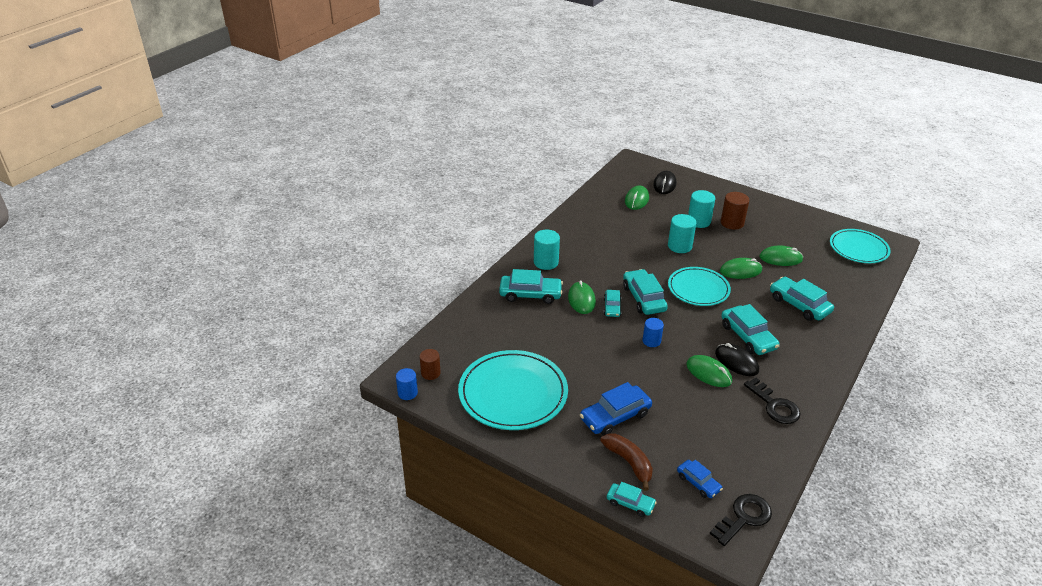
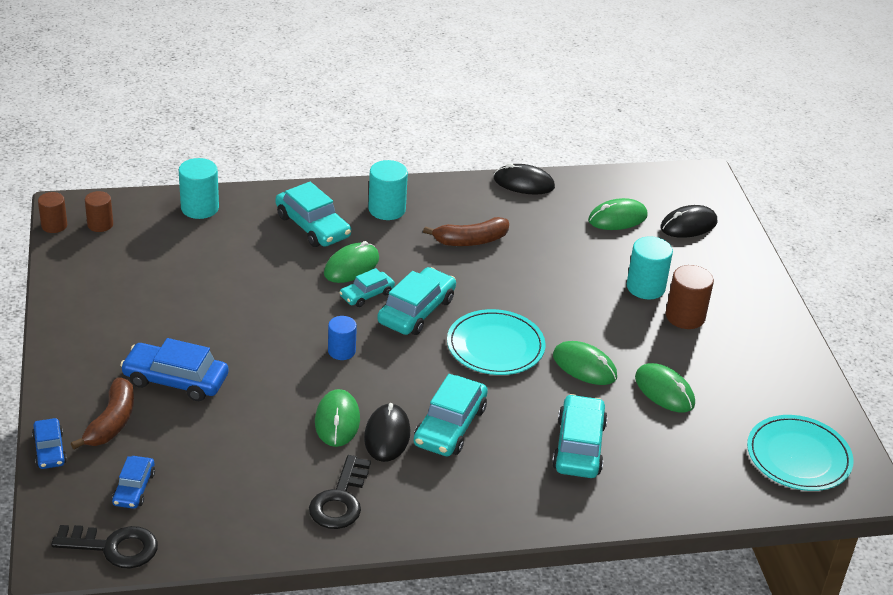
camera: 45 degrees right, 0 degrees up
(407, 393) = (54, 225): blue cylinder -> brown cylinder
(513, 393) = (132, 292): turquoise plate -> none
(576, 210) = (524, 183): none -> black mouse
(604, 251) = (470, 241): none -> brown banana
(630, 503) = (49, 450): turquoise car -> blue car
(679, 246) = (565, 294): turquoise cylinder -> turquoise cylinder (200, 208)

